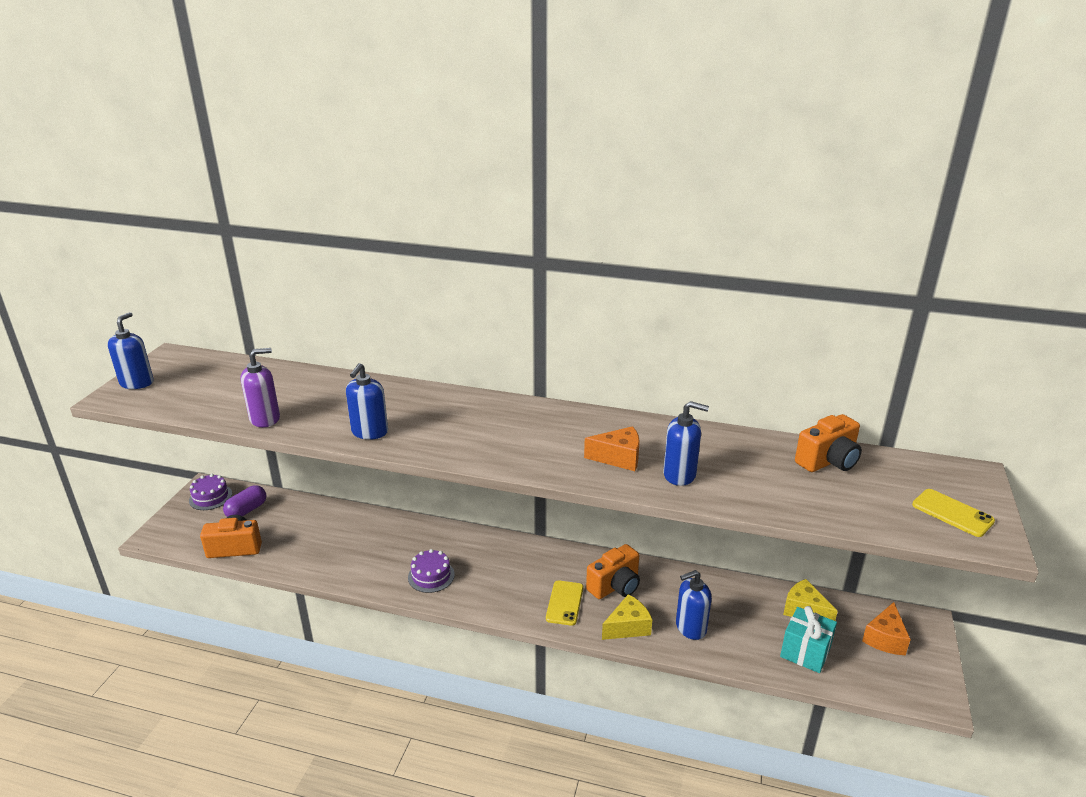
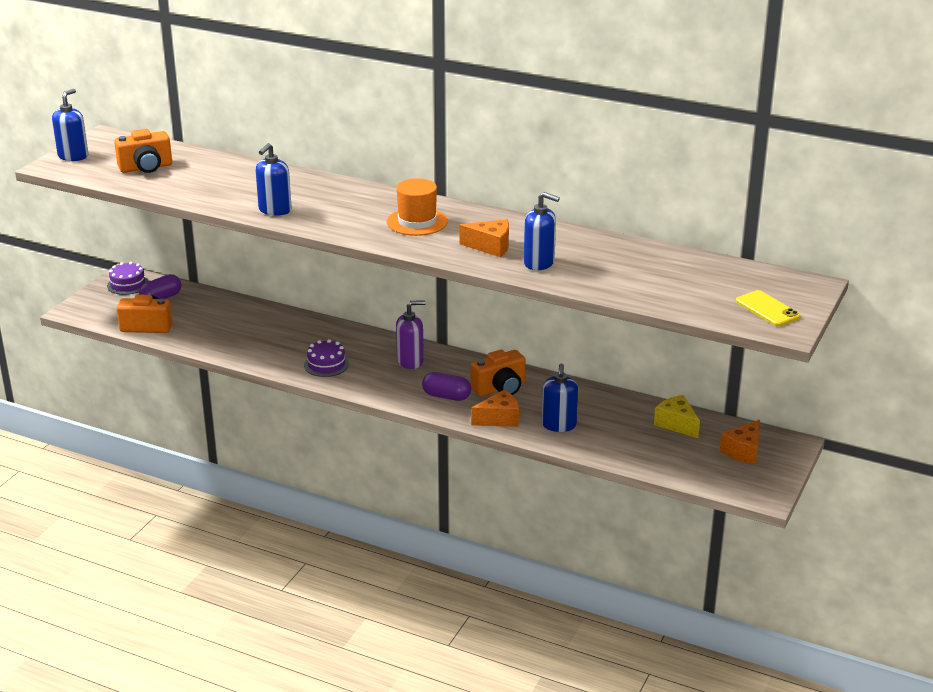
camera: 10 degrees right, 0 degrees up
(265, 419) = (184, 193): purple soap dispenser -> purple soap dispenser (410, 361)
(528, 433) = (417, 222): none -> orange hat
(564, 603) = (446, 396): yellow phone -> purple capsule
(628, 627) = (499, 419): yellow cheese -> orange cheese
(690, 627) = (559, 425): blue soap dispenser -> blue soap dispenser turned 75 degrees counterclockwise
(805, 652) = (659, 453): turquoise gift -> none
(828, 461) = (682, 265): orange camera -> orange camera (146, 168)

